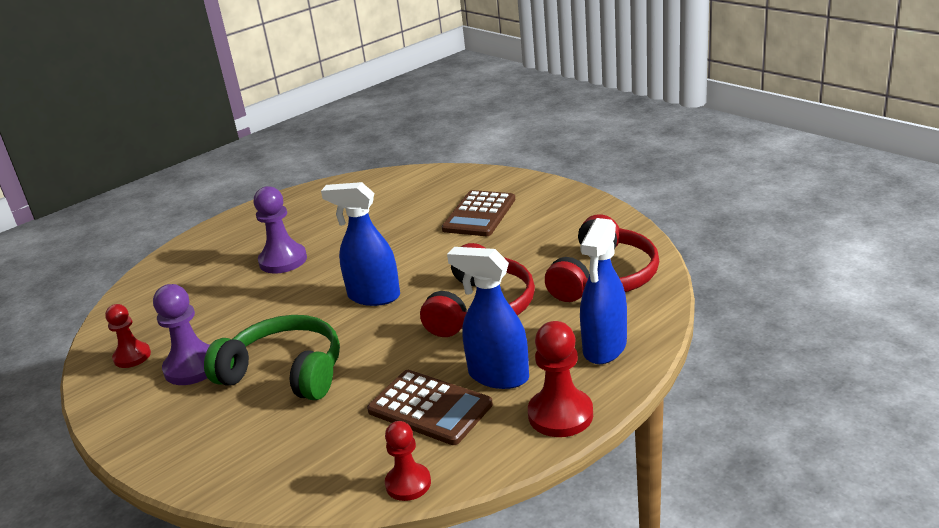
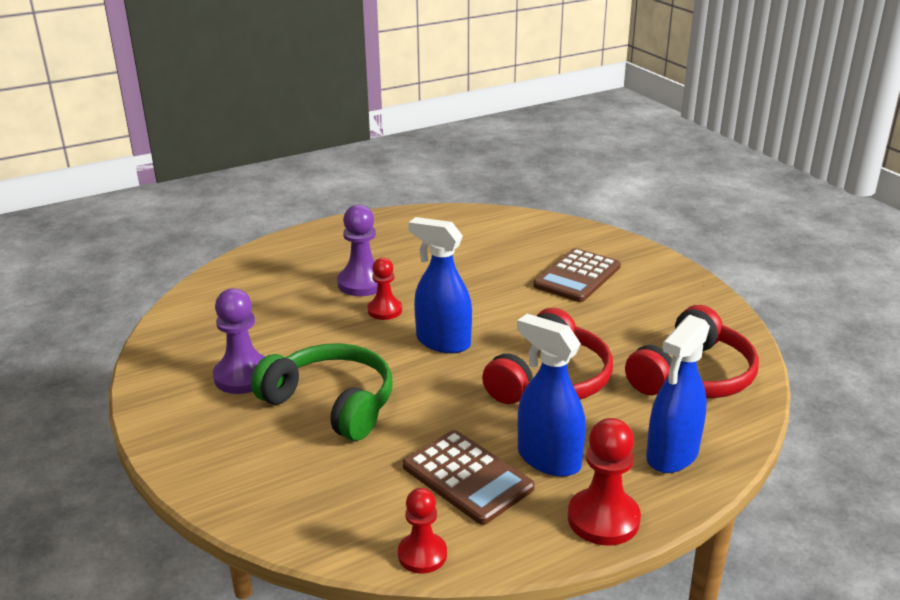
camera: 10 degrees right, 0 degrees up
(132, 356) = (189, 351): red pawn -> red pawn (385, 310)

